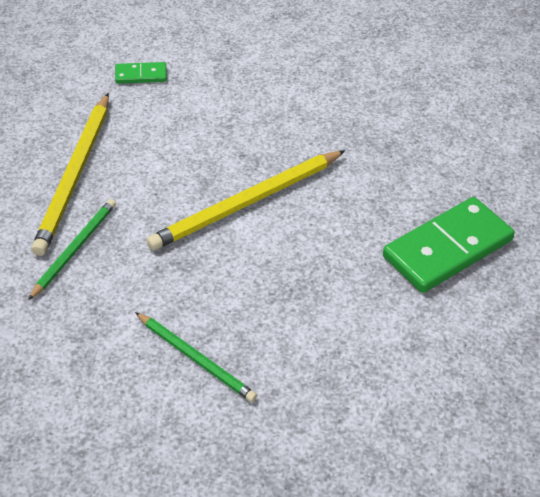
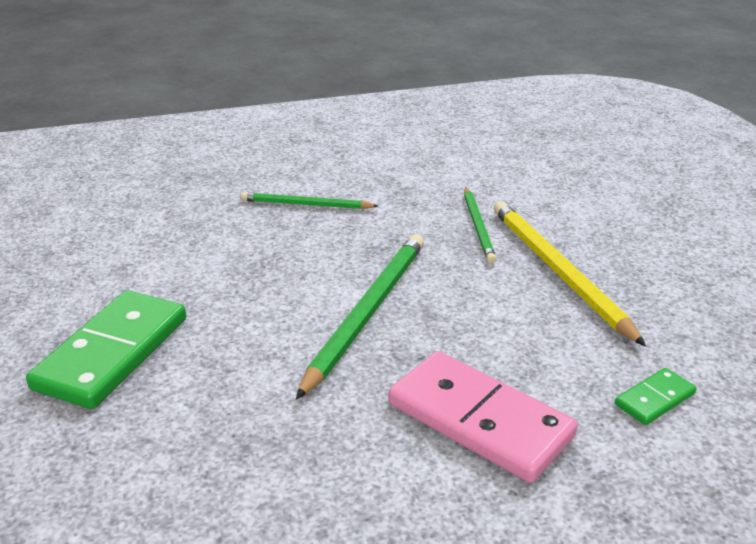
camera: 150 degrees right, 15 degrees down
(246, 203) = (367, 312): yellow pencil -> green pencil
(247, 105) = (480, 420): none -> pink domino

